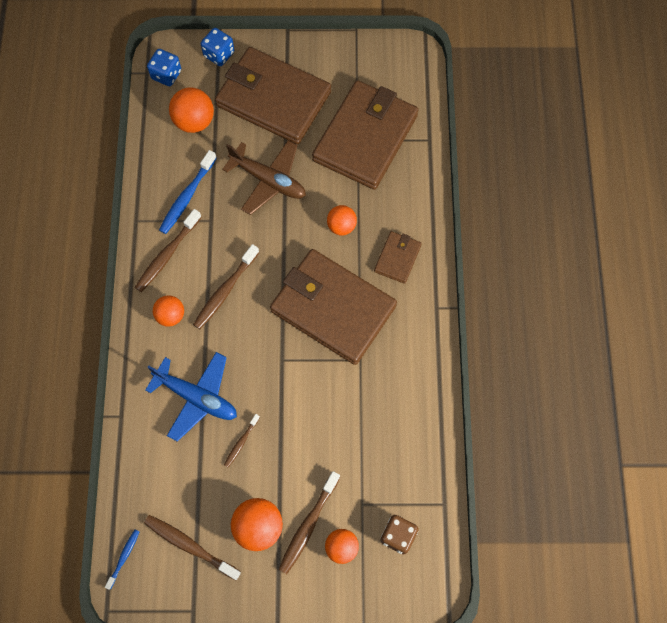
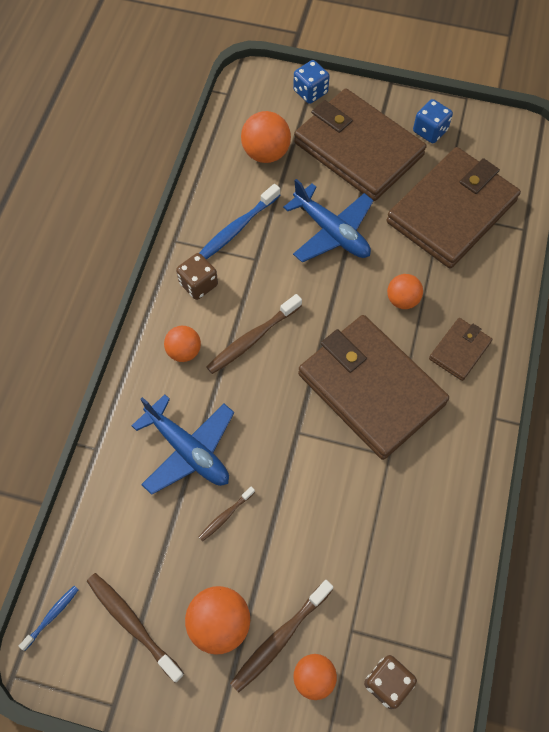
camera: 15 degrees right, 5 degrees down
(166, 75) = (249, 100): blue dice -> blue dice (430, 131)
(167, 254) = (198, 284): brown toothbrush -> brown dice
(268, 180) = (331, 232): brown plane -> blue plane

